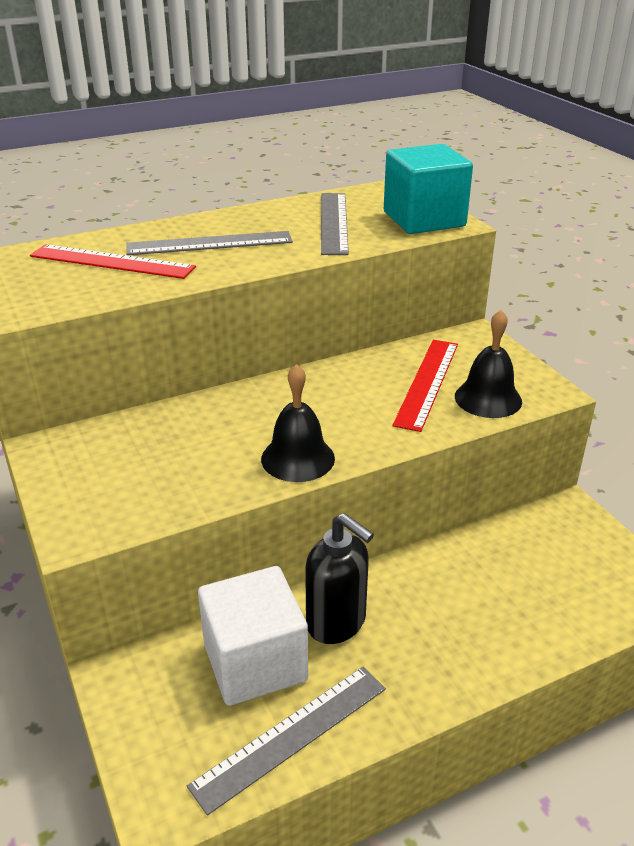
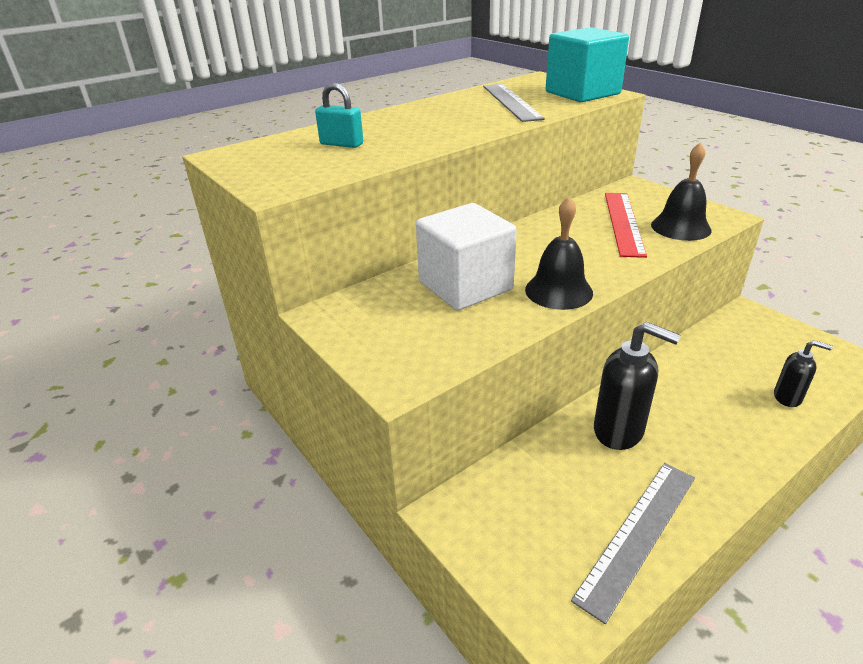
camera: 10 degrees left, 0 degrees up
(112, 261) = (341, 144): red ruler -> turquoise padlock
(209, 243) = (418, 124): grey ruler -> none
(255, 662) = (568, 477): white cube -> white cube (465, 286)
(548, 619) = (787, 397): none -> black soap dispenser

